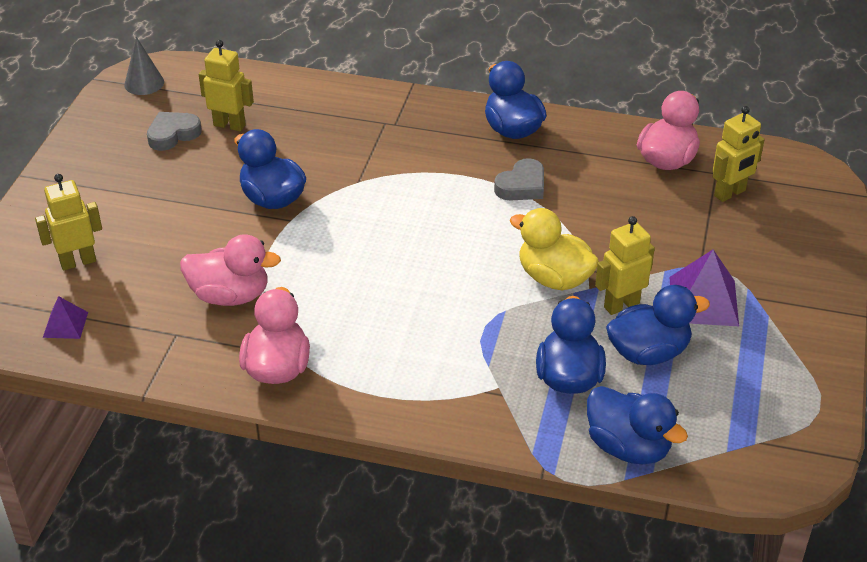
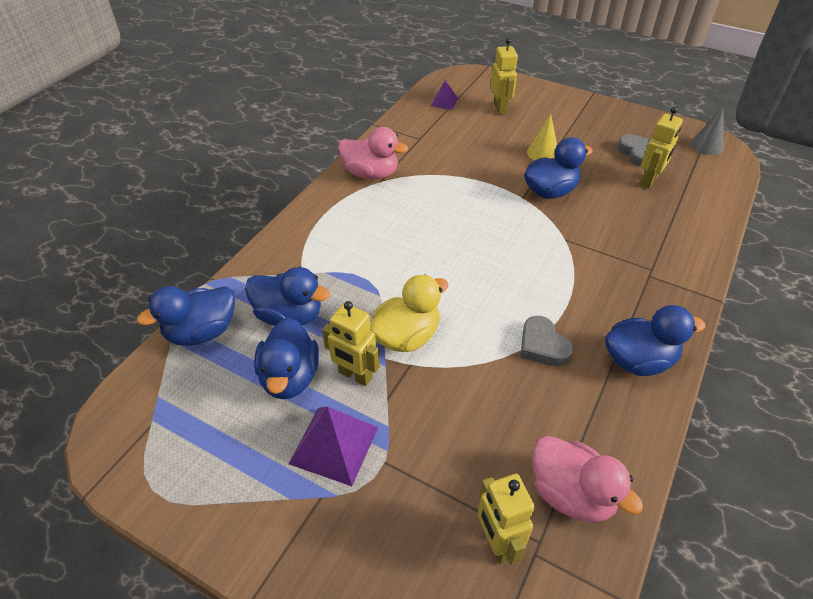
camera: 105 degrees right, 5 degrees up
(188, 211) = (543, 153): none -> yellow cone
(230, 295) = (448, 162): pink duck -> none
(621, 305) = (355, 375): yellow robot -> yellow robot turned 135 degrees clockwise

